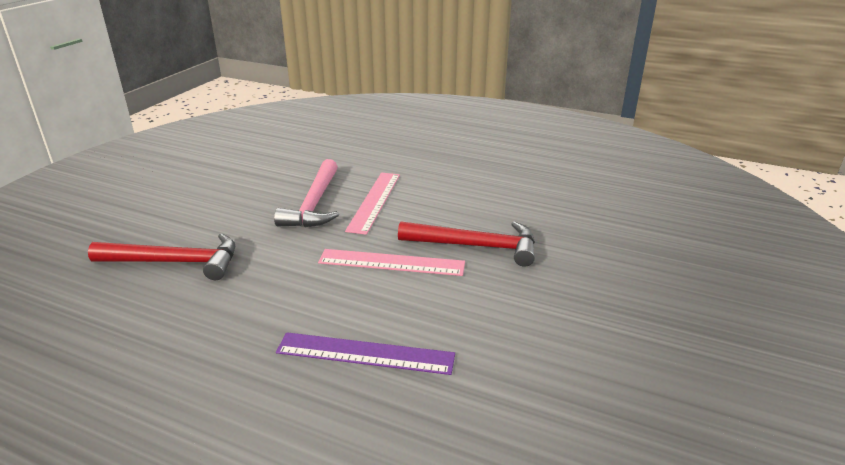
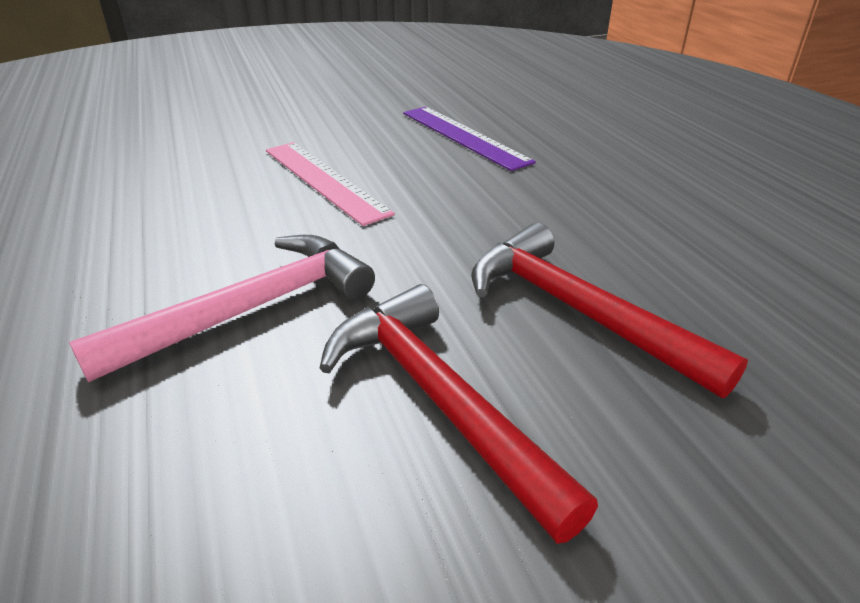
camera: 135 degrees left, 5 degrees up
(374, 201) = (175, 262): pink ruler -> none
(476, 246) = (224, 157): red hammer -> red hammer (439, 399)

